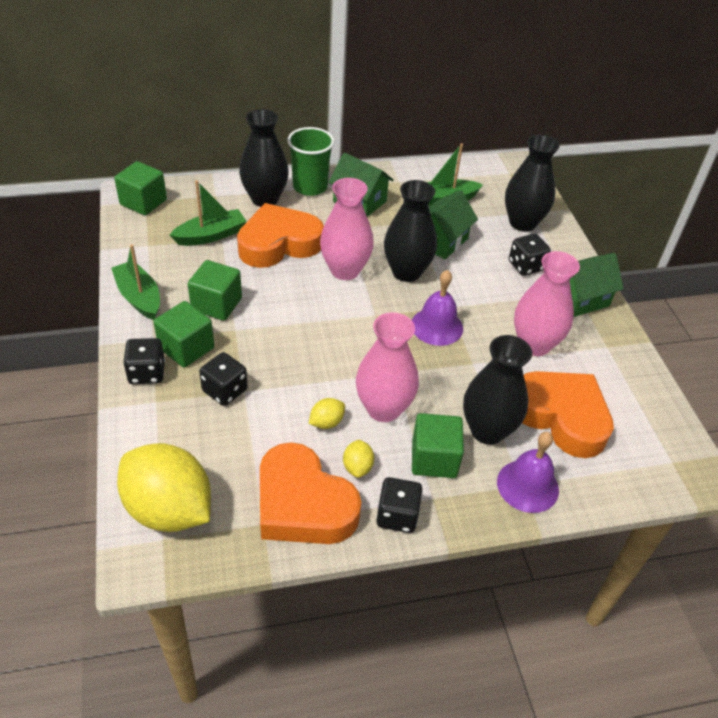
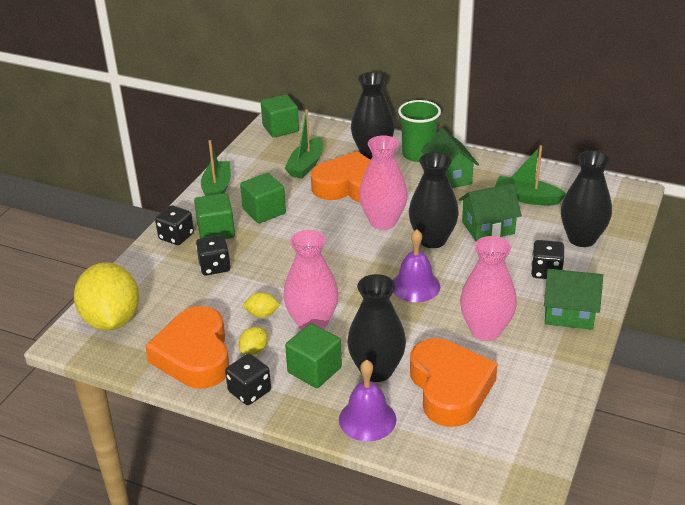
camera: 40 degrees right, 10 degrees down
(211, 235) = (306, 165): green boat -> green boat turned 105 degrees clockwise

